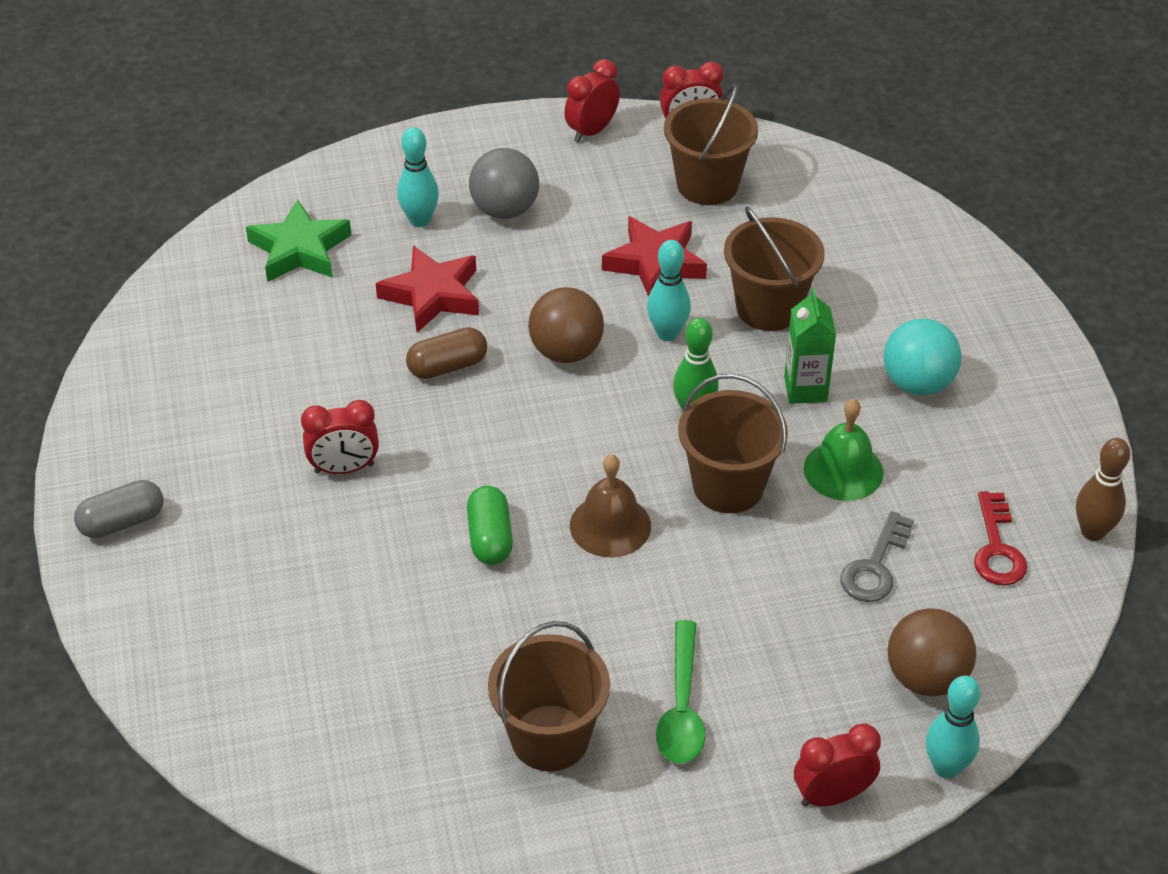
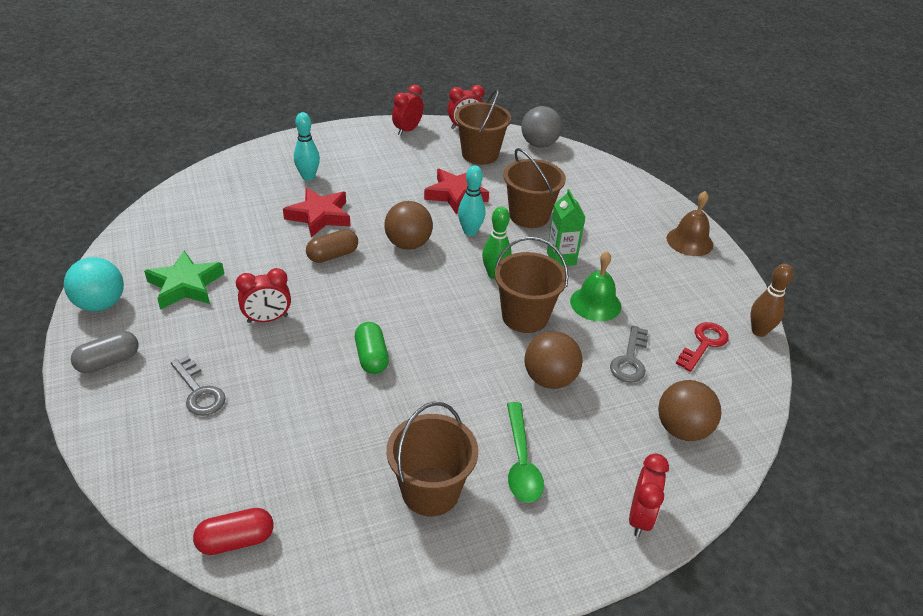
camera: 10 degrees left, 5 degrees down
(245, 574) = (199, 391): none -> grey key
(290, 781) = (236, 540): none -> red capsule
(300, 249) = (232, 194): green star -> green star (186, 285)
(505, 210) = (360, 170): grey ball -> grey ball (539, 144)
(610, 525) = (452, 345): brown bell -> brown bell (689, 241)
(746, 588) = (549, 379): none -> brown ball
(832, 795) = (640, 517): red clock -> red clock turned 135 degrees clockwise
(917, 383) = (628, 252): turquoise ball -> turquoise ball (101, 304)
(946, 767) = (713, 490): turquoise bowling pin -> none
(997, 548) = (703, 344): red key -> red key turned 135 degrees counterclockwise

